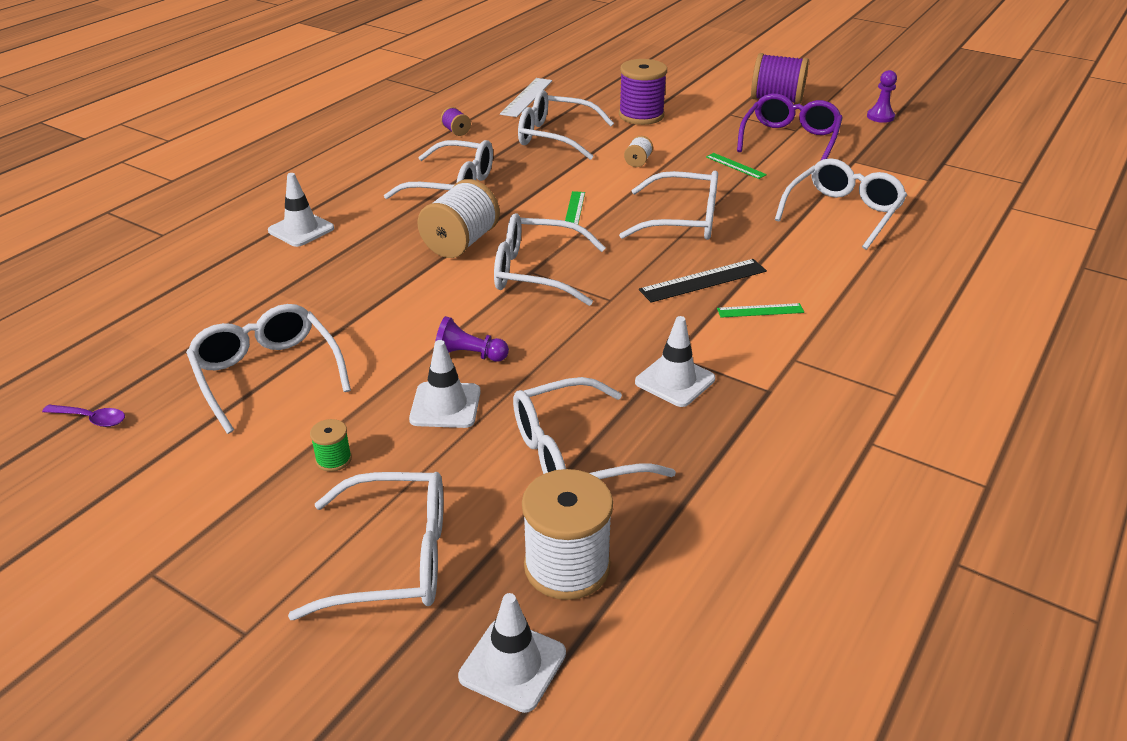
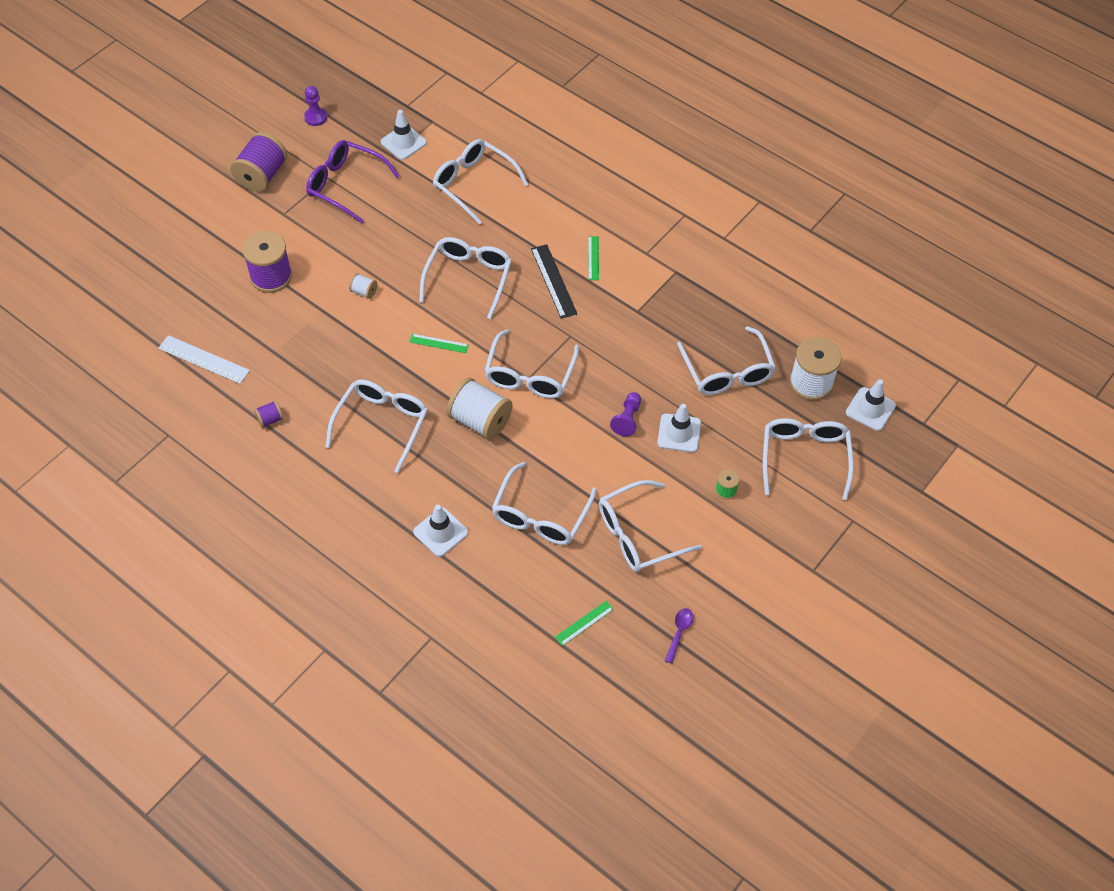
camera: 85 degrees left, 20 degrees up
(555, 137) = (300, 344): white glasses -> white glasses (541, 515)
(675, 381) = (663, 314): white traffic cone -> white traffic cone (403, 142)
(735, 166) = (385, 230): green ruler -> green ruler (584, 623)

